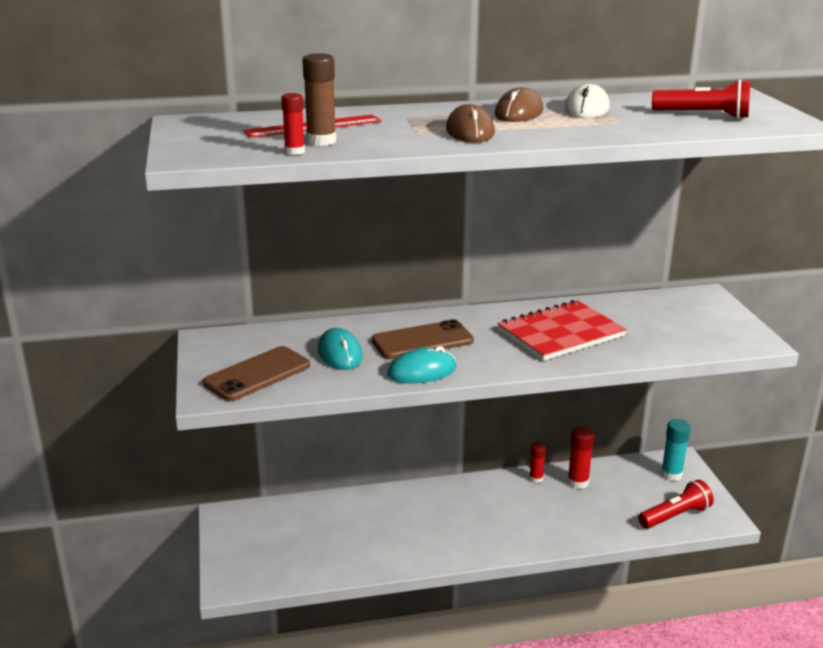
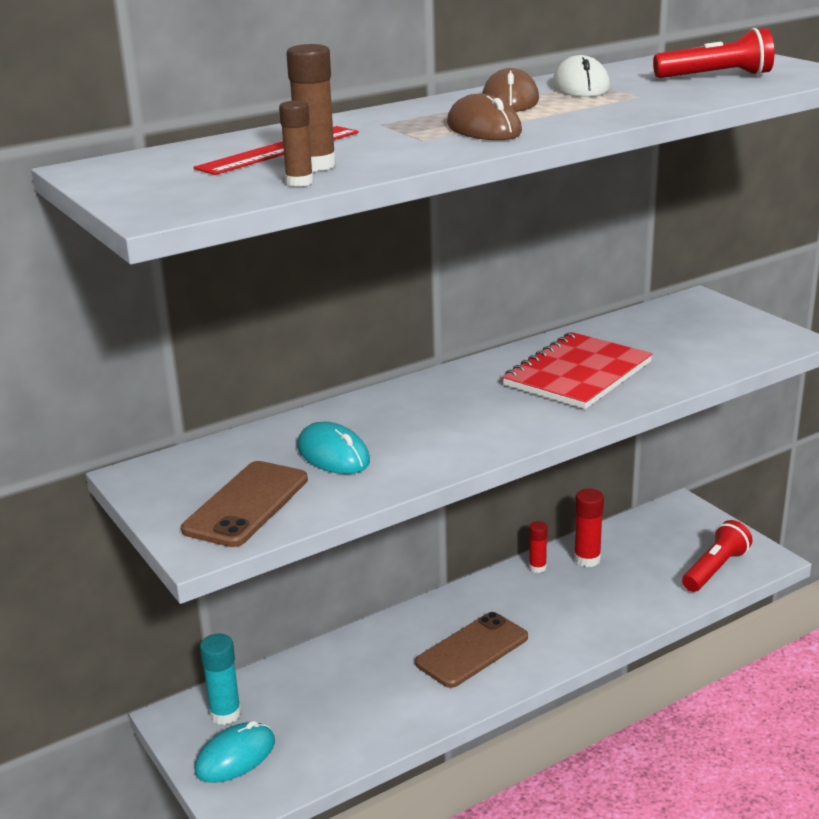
camera: 20 degrees left, 0 degrees up
(294, 152) = (299, 182): red glue stick -> brown glue stick
(422, 341) = (423, 417): brown phone -> brown phone (472, 650)
(422, 371) = (453, 453): turquoise mouse -> turquoise mouse (235, 757)
(671, 474) = (682, 524): turquoise glue stick -> turquoise glue stick (225, 714)

